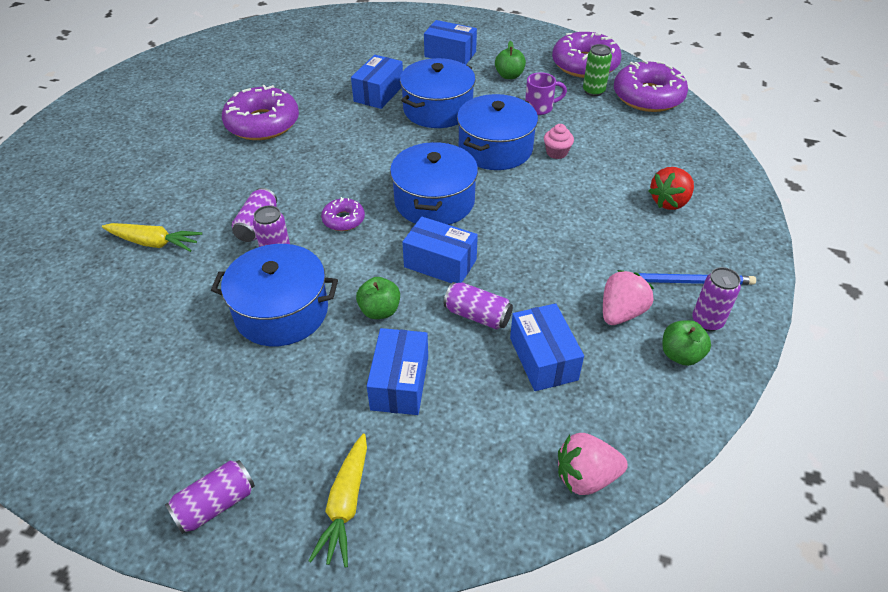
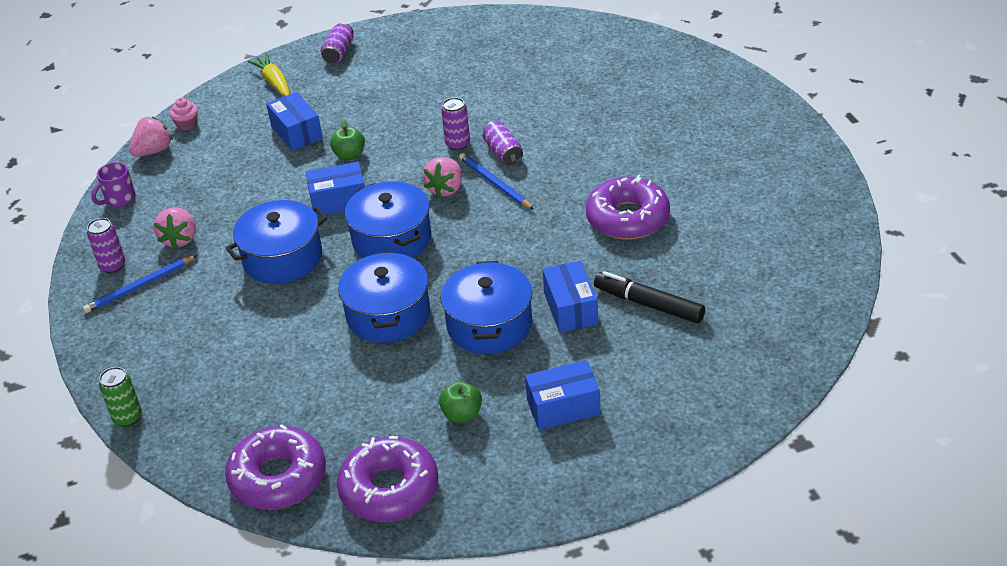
camera: 145 degrees right, 5 degrees down
(154, 243) = (555, 107): yellow carrot -> none
(281, 311) = (412, 123): blue pot -> blue pot (282, 258)
(303, 201) = (494, 183): none -> blue pencil
(334, 73) = (649, 304): none -> black marker
(343, 220) = (445, 189): purple donut -> pink strawberry
(477, 315) = (281, 186): purple can -> none
(540, 108) = (387, 388): purple mug -> purple mug (119, 199)
(543, 359) = (217, 187): blue box -> none
(556, 153) = (326, 343): pink cupcake -> pink cupcake (187, 124)
(593, 91) = (347, 448): green can -> green can (128, 417)
(669, 202) = (186, 349): red strawberry -> none
(680, 355) = (124, 235): green apple -> none

